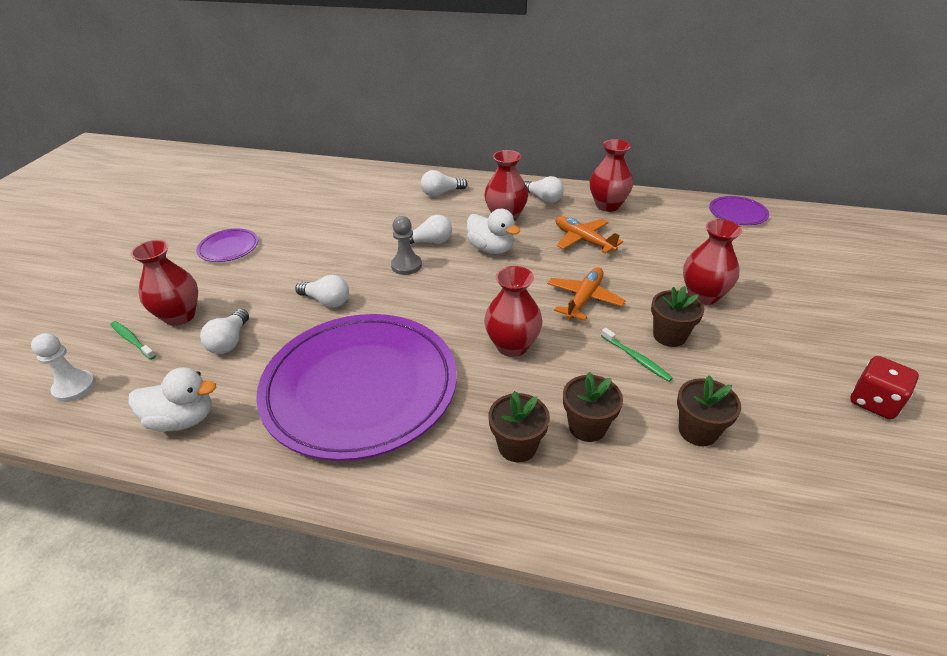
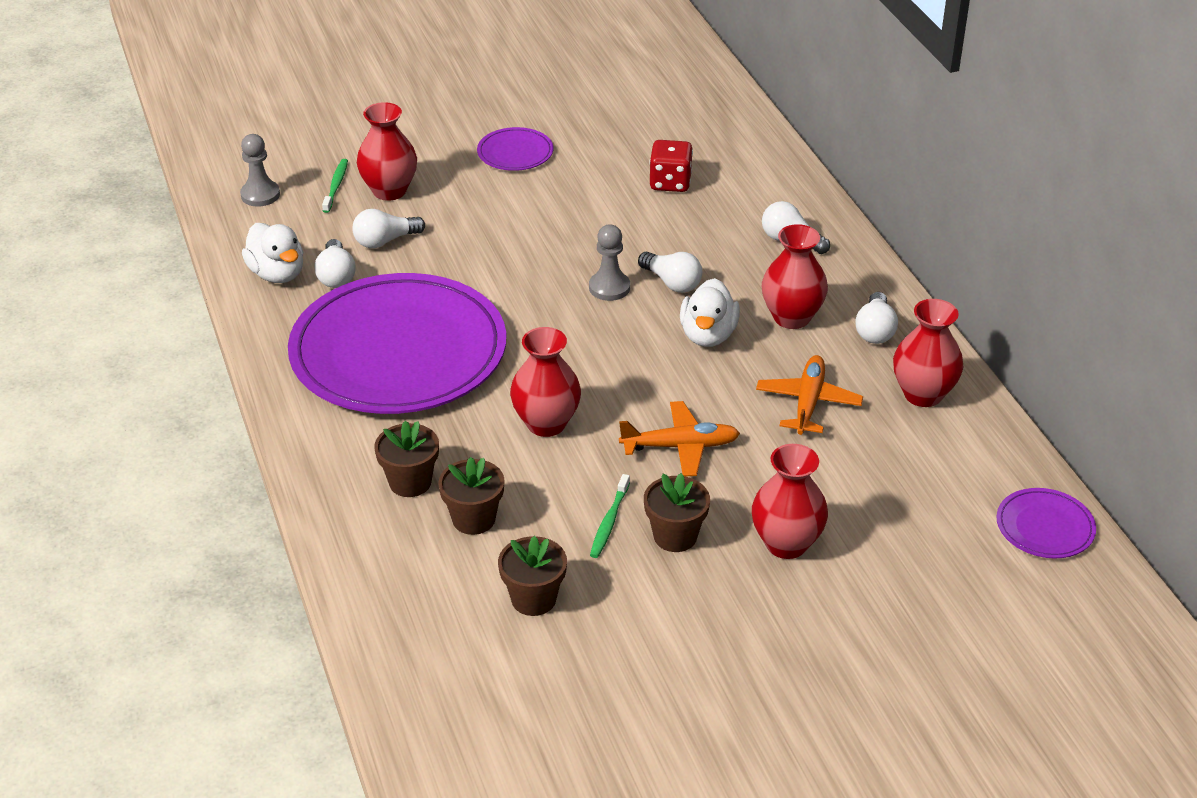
camera: 55 degrees right, 0 degrees up
(74, 387) = (260, 195): white pawn -> grey pawn
(326, 301) = (496, 265): white light bulb -> white light bulb (336, 276)
(874, 402) = (703, 732): red dice -> red dice (670, 183)

